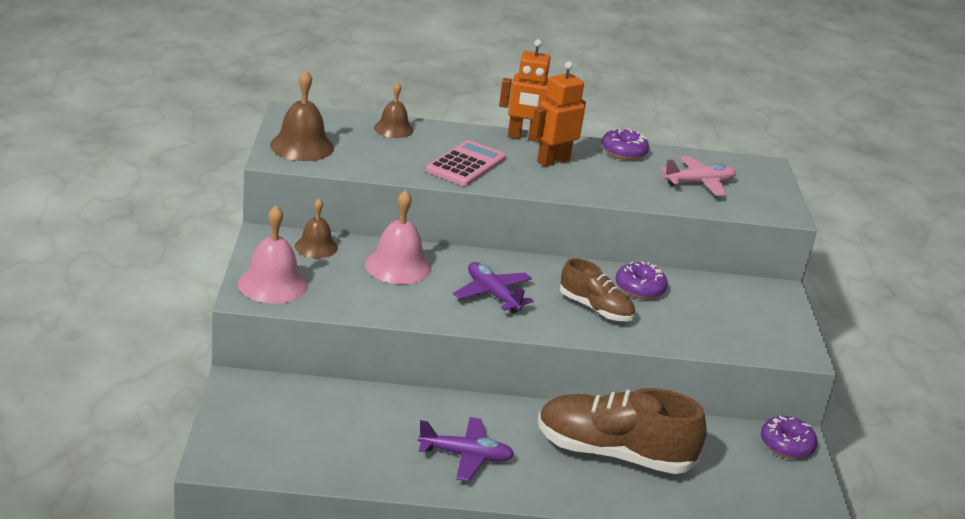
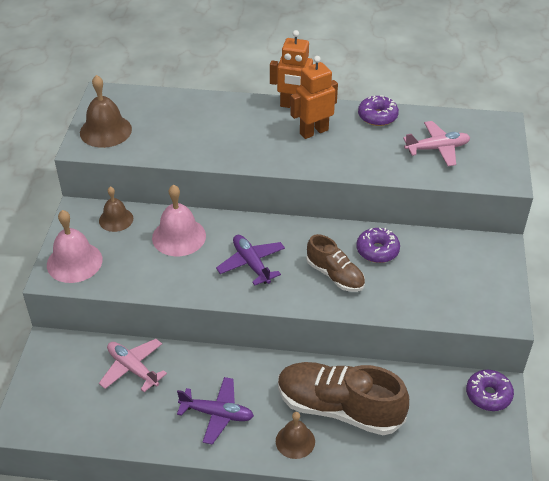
camera: 10 degrees right, 15 degrees up
(350, 410) = (133, 368): none -> pink plane
(393, 129) = (185, 105): brown bell -> brown bell (295, 441)
(466, 165) = (238, 141): pink calculator -> none

